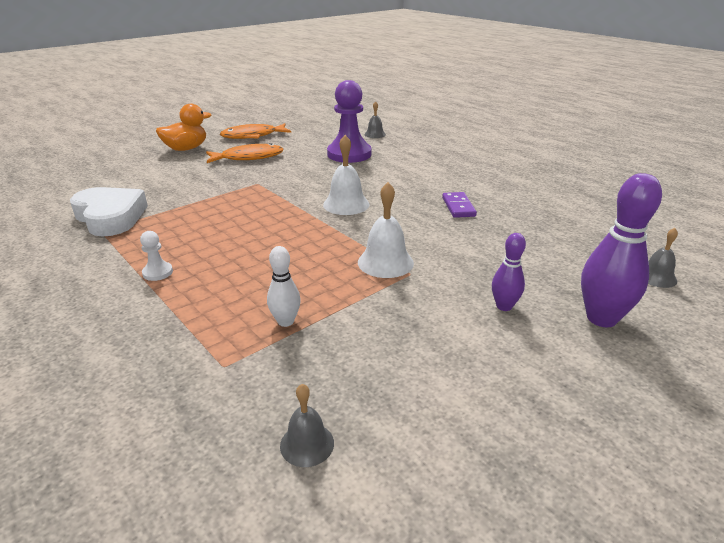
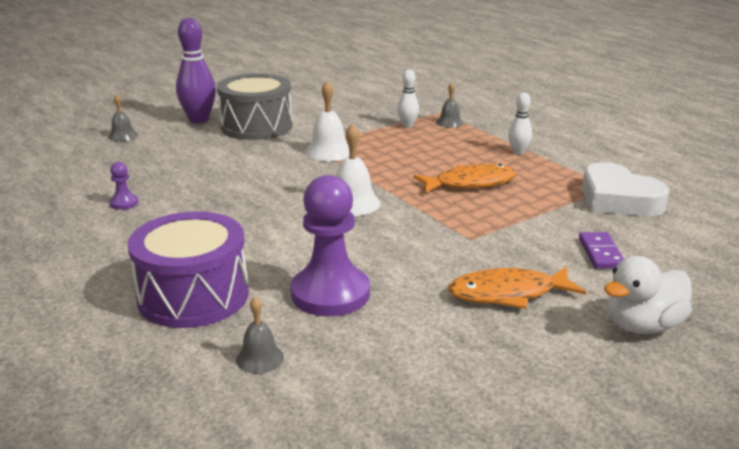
camera: 175 degrees left, 5 degrees down
(158, 272) = (518, 152): white pawn -> white bowling pin
(186, 149) = (642, 326): orange duck -> white duck
(252, 136) = (532, 367): orange fish -> orange fish (470, 183)
(307, 444) = (391, 93): grey bell -> grey bell (449, 122)
(424, 151) = (193, 296): none -> purple drum
(458, 207) = (224, 195): purple domino -> purple domino (601, 253)
(504, 306) = (256, 126): purple bowling pin -> grey drum
(533, 197) = (124, 203): none -> purple pawn

